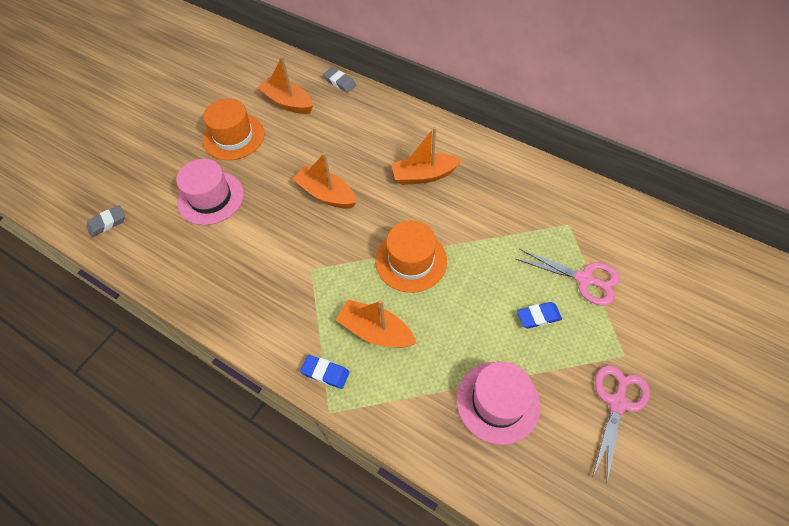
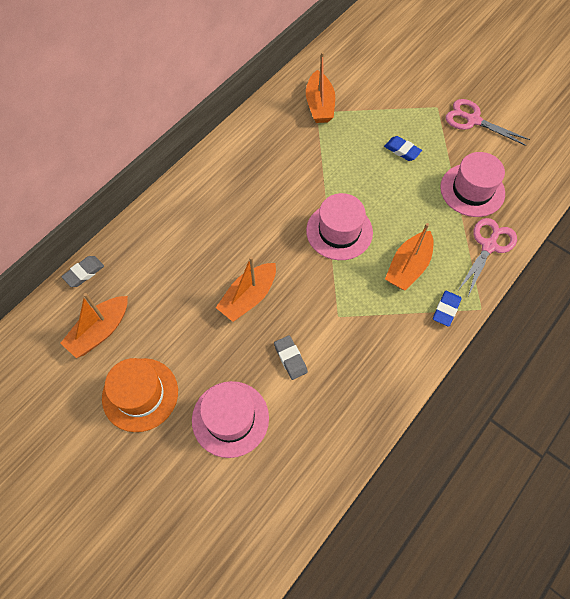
camera: 85 degrees left, 5 degrees up
(107, 223) = (246, 544): grey eraser -> grey eraser (290, 358)
(411, 261) = (339, 231): orange hat -> pink hat
(424, 175) = (241, 208): orange boat -> orange boat (319, 105)
(538, 317) = (402, 150): blue eraser -> blue eraser turned 45 degrees counterclockwise
(584, 279) = (371, 114): pink scissors -> pink scissors (489, 246)

